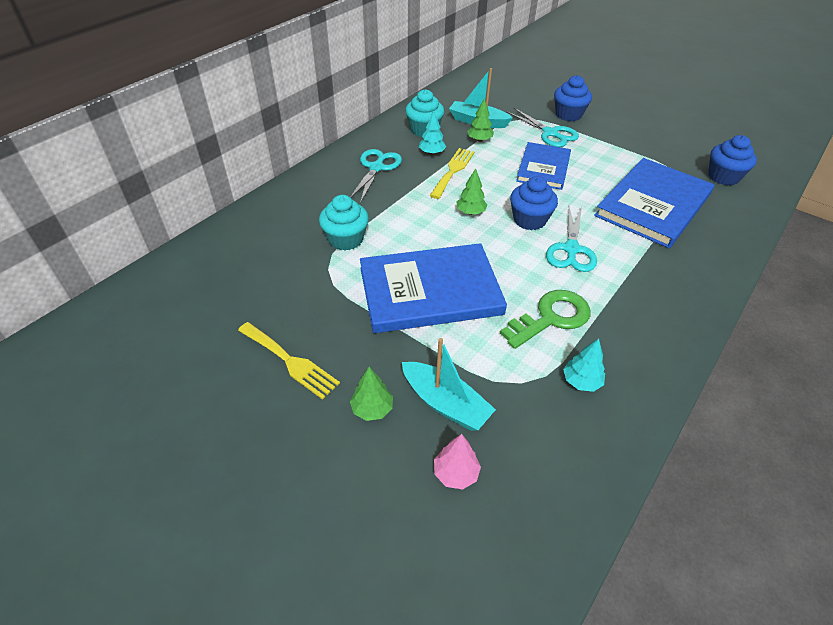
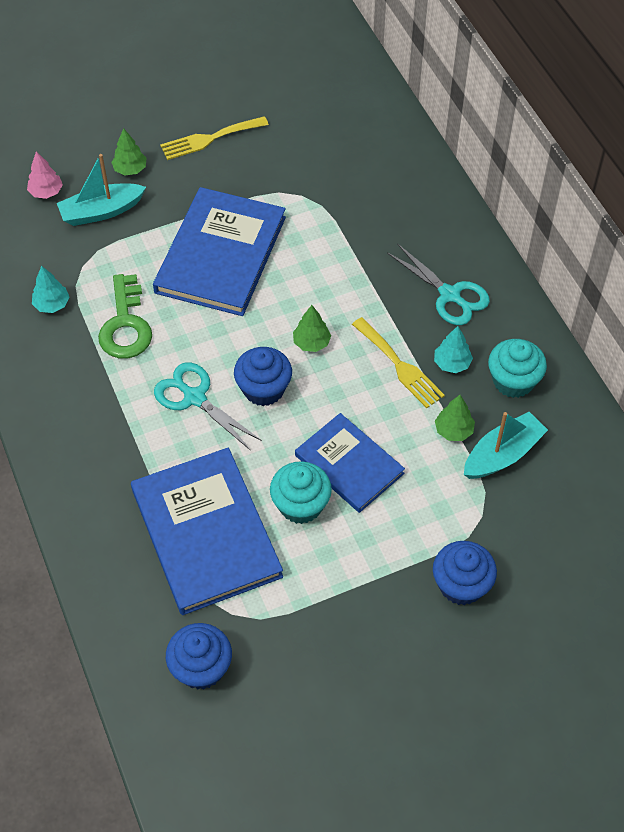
camera: 120 degrees right, 10 degrees up
(346, 239) = (335, 222): turquoise cupcake -> turquoise cupcake (300, 505)
(550, 133) = (424, 526): turquoise scissors -> none

